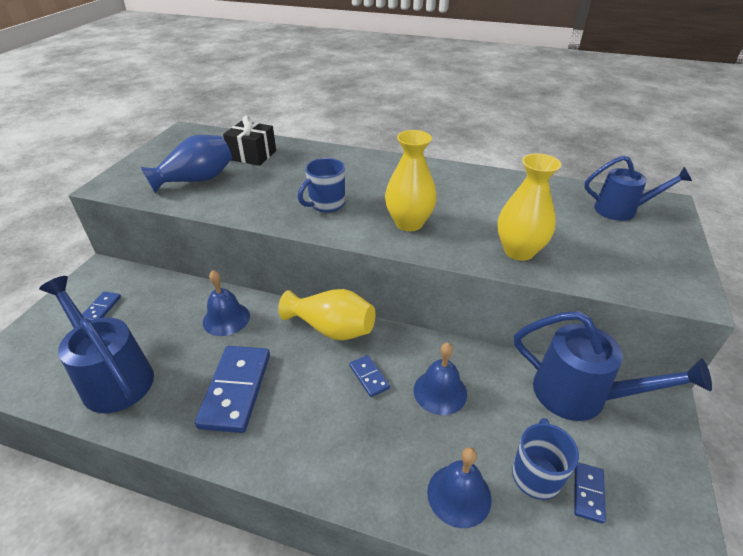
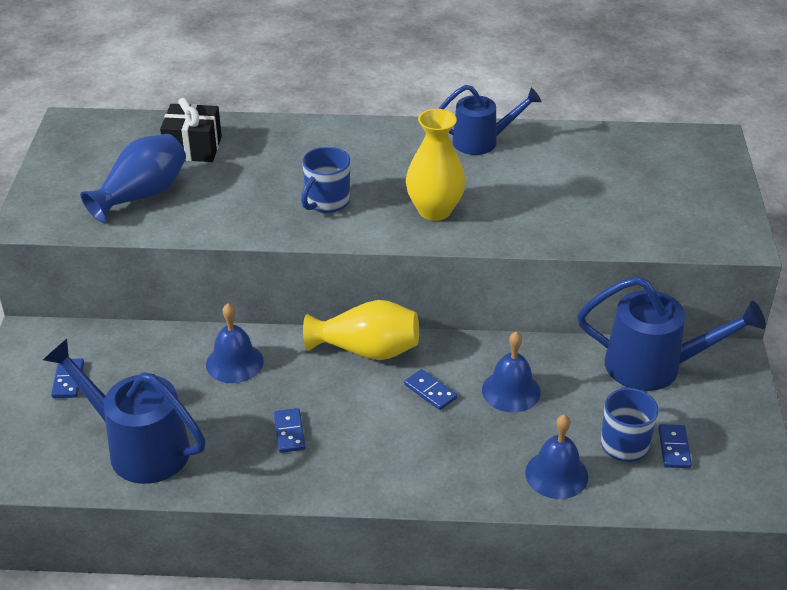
camera: 15 degrees left, 0 degrees up
(235, 390) = (289, 432): blue domino -> blue domino, size x0.49
(519, 251) = (565, 224): yellow vase -> none
(622, 210) = (666, 156): blue watering can -> blue watering can (482, 141)

